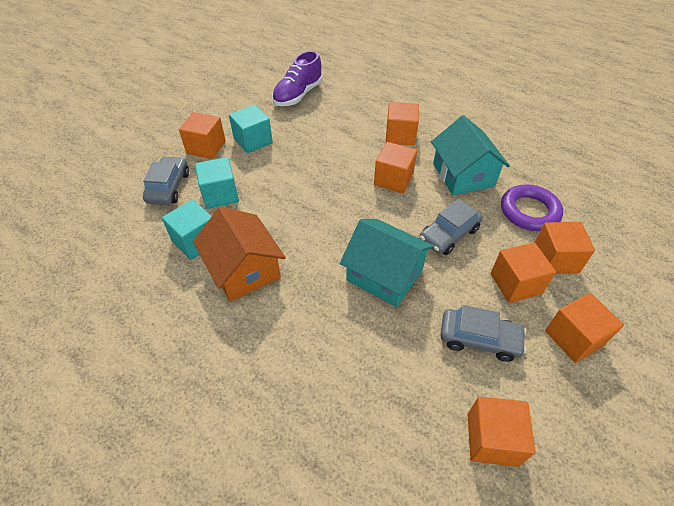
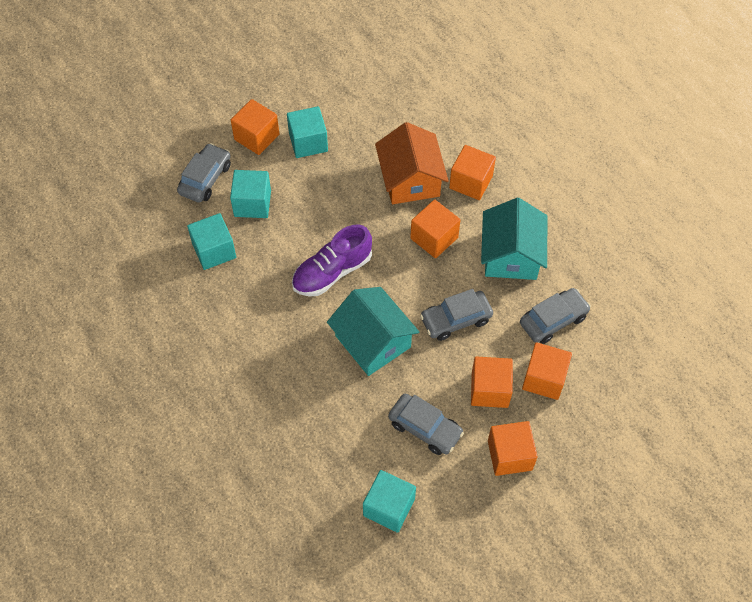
camera: 20 degrees right, 10 degrees up
(244, 269) = (248, 295): orange house -> orange house (410, 179)
(298, 95) = (382, 88): purple shoe -> purple shoe (332, 272)
(492, 439) = (389, 507): orange cube -> turquoise cube
(529, 211) = (553, 320): purple ring -> grey car

